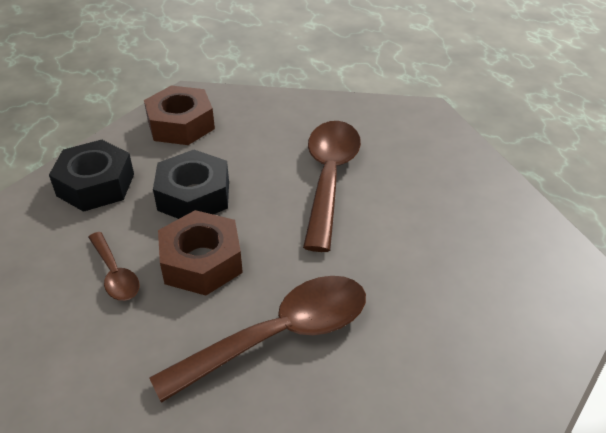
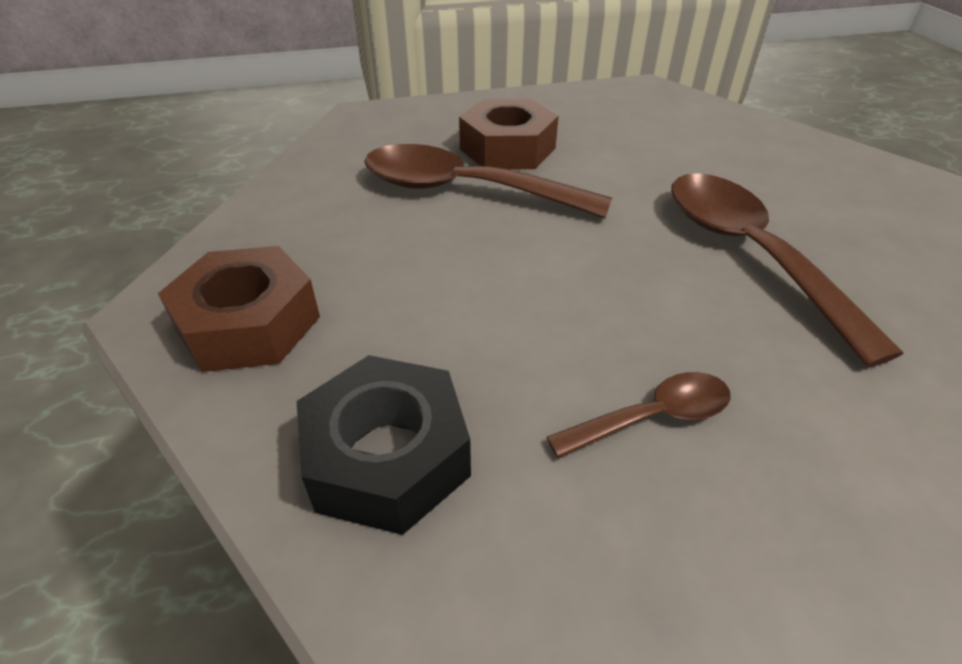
camera: 80 degrees left, 0 degrees up
(194, 196) = (466, 315): black nut -> none
(202, 262) = (622, 312): brown nut -> brown nut (507, 148)

